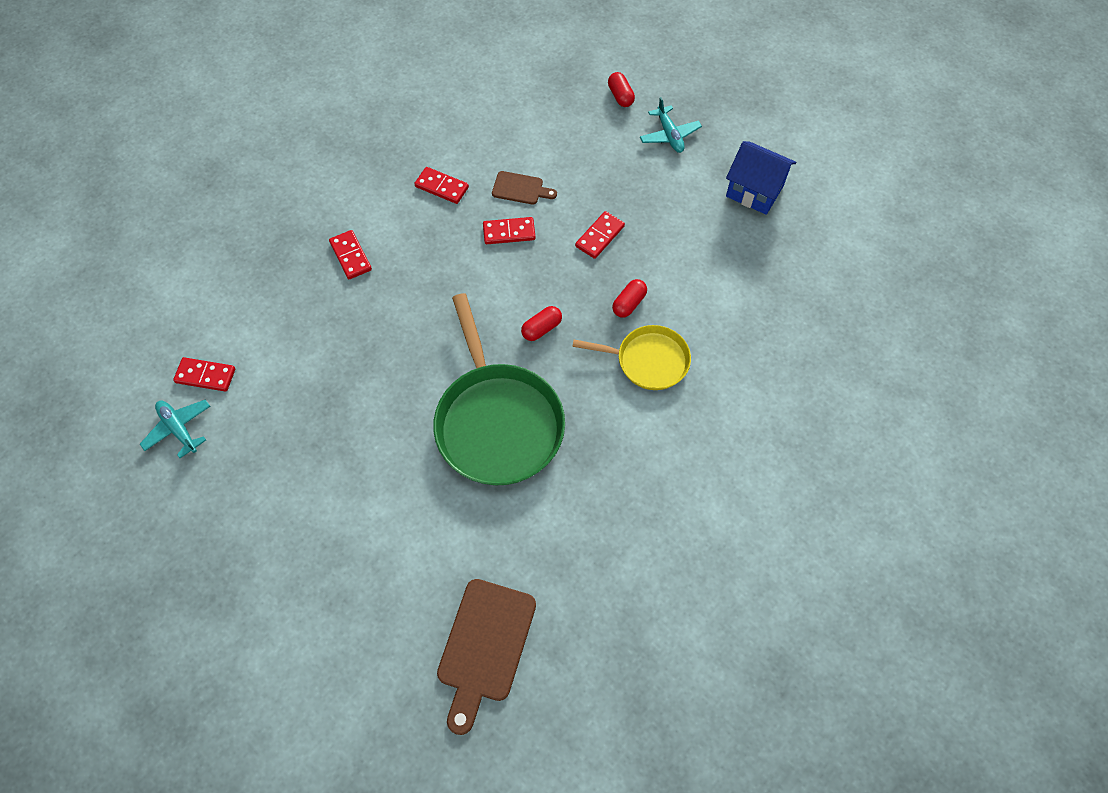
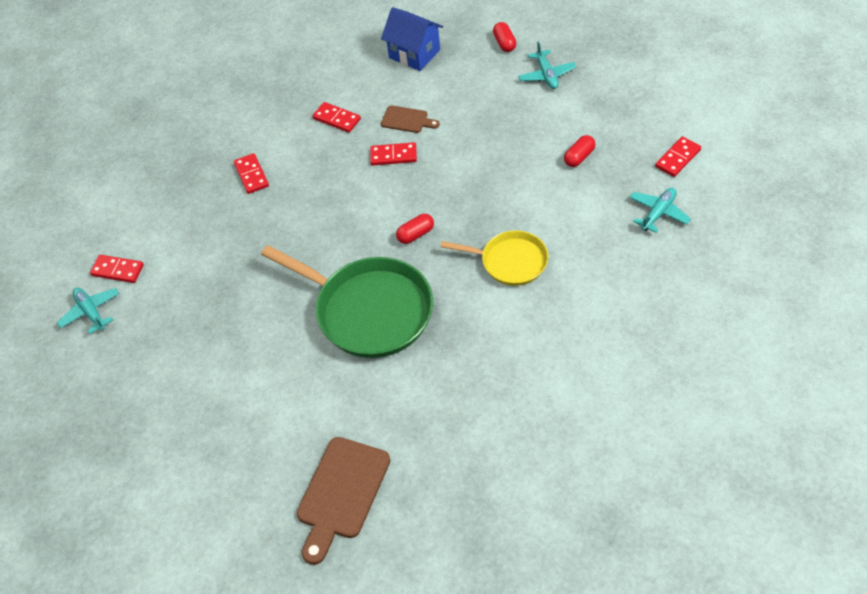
camera: 10 degrees right, 10 degrees down
(497, 422) = (369, 311): green pan -> green pan turned 45 degrees counterclockwise
(599, 236) = (475, 159): red domino -> red domino (677, 158)
(629, 303) = (497, 214): red capsule -> red capsule (579, 157)
(754, 191) = (621, 121): blue house -> blue house (414, 54)
(802, 301) = (658, 213): none -> turquoise plane

